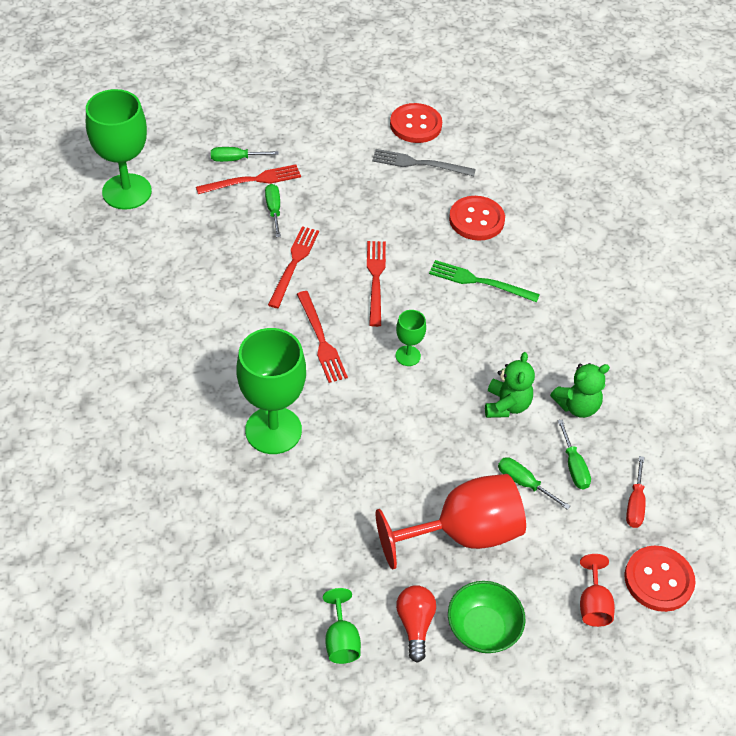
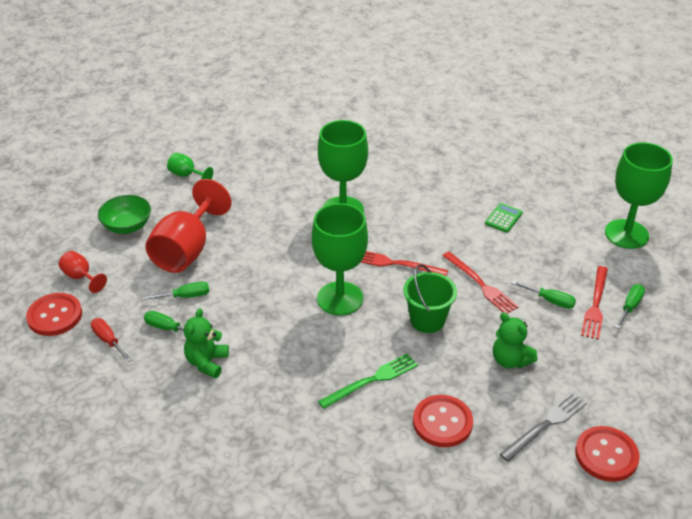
camera: 130 degrees right, 10 degrees down
(174, 288) = (503, 218): none -> green calculator
(376, 279) = (427, 320): red fork -> green bucket
(408, 356) = (340, 298): green goblet -> green goblet, size x2.12
(415, 624) = (161, 203): red light bulb -> none
(506, 405) = (248, 324): green teddy bear -> green teddy bear (510, 360)

